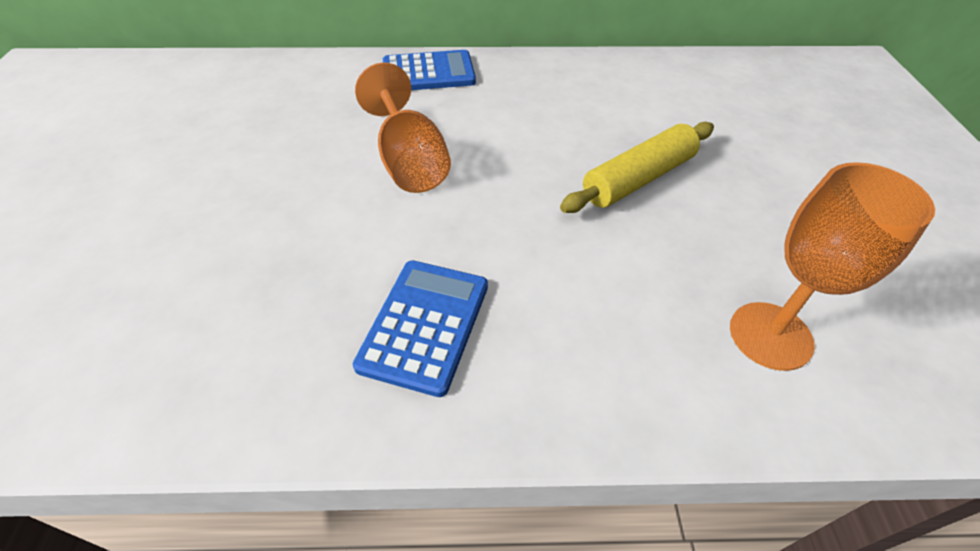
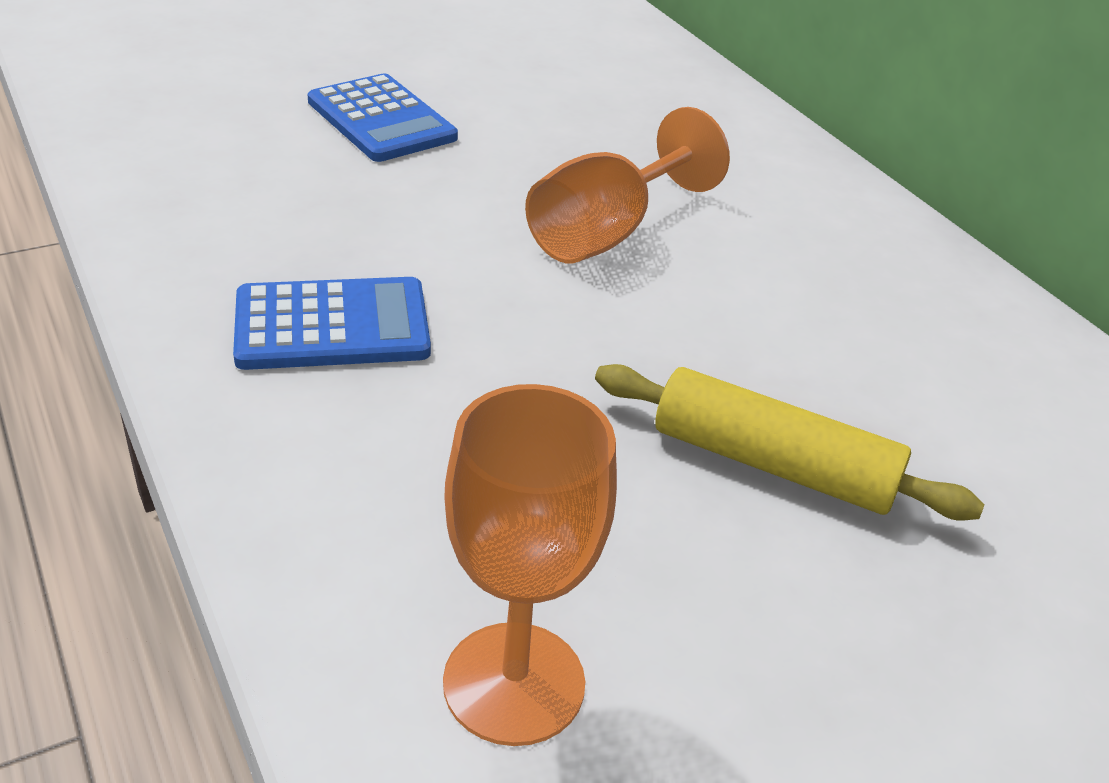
camera: 60 degrees right, 10 degrees down
(428, 73) = (819, 192): blue calculator -> blue calculator (381, 120)

